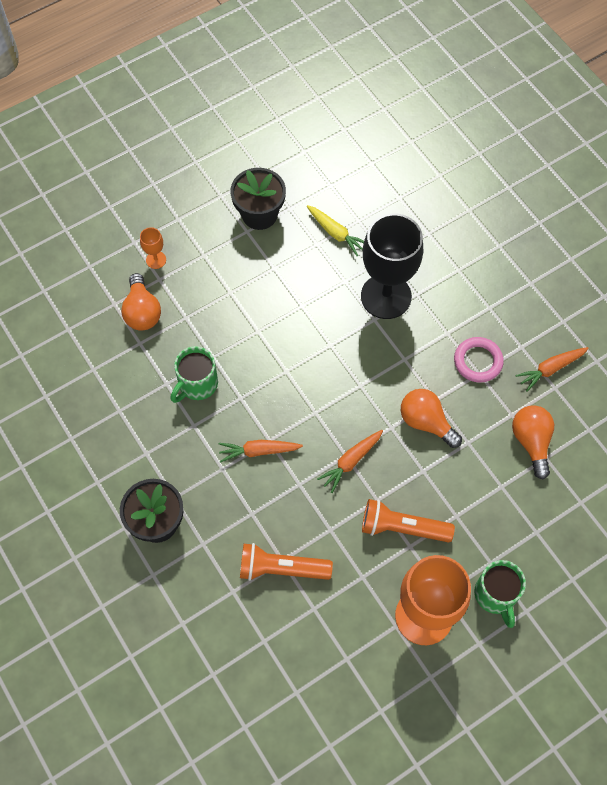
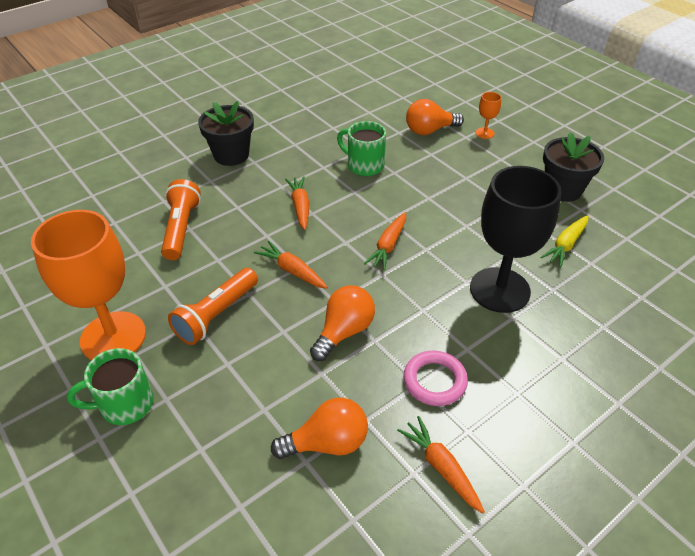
camera: 85 degrees right, 20 degrees down
(324, 376) = (388, 246): none -> orange carrot
(402, 527) = (216, 315): orange flashlight -> orange flashlight turned 150 degrees counterclockwise

